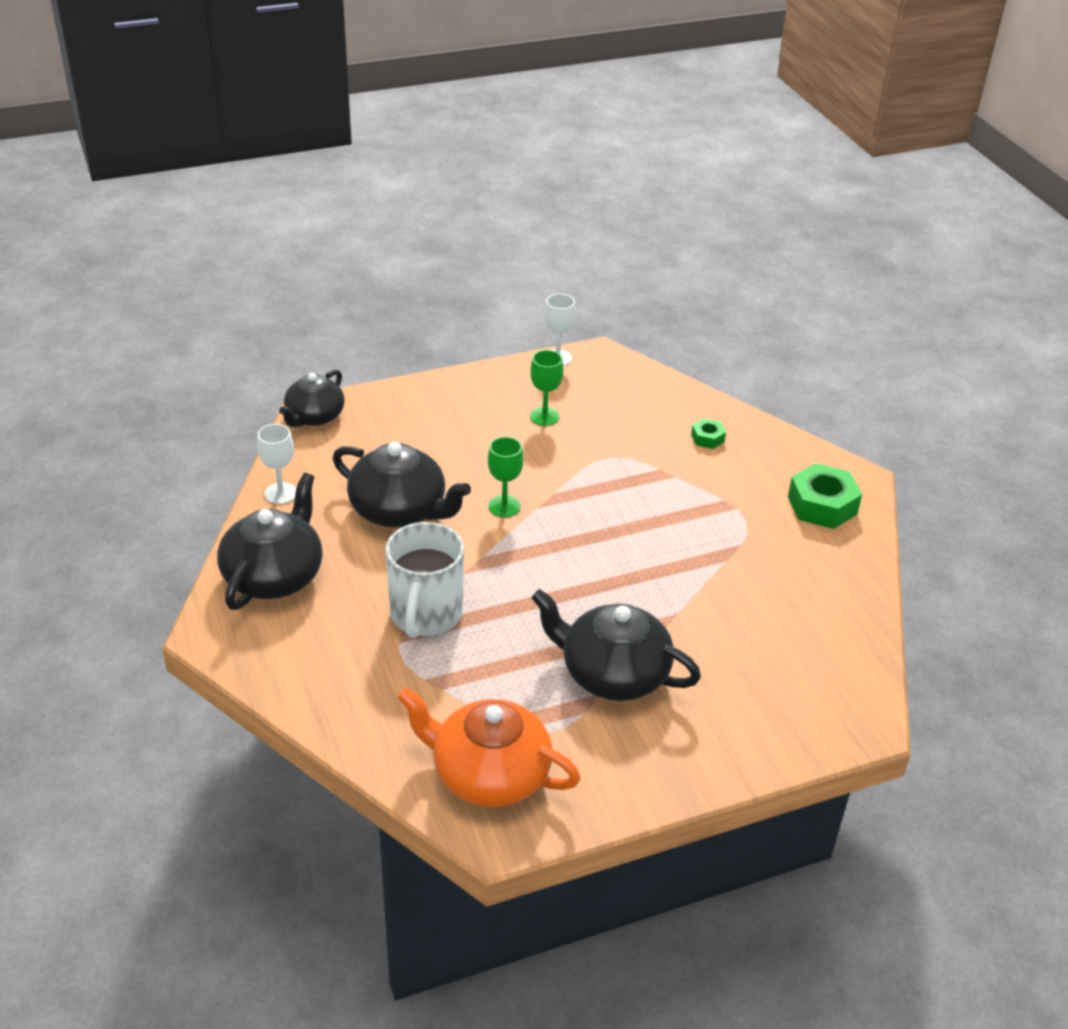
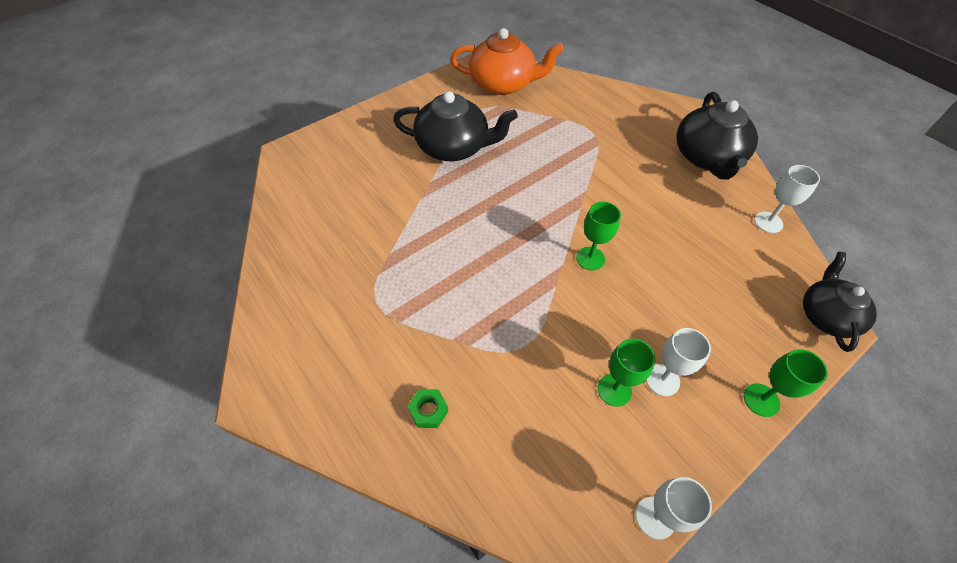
camera: 165 degrees right, 15 degrees up
(400, 510) = (668, 231): black teapot -> none
(425, 615) = (591, 156): white mug -> none
(428, 387) = (761, 400): none -> green goblet
(499, 413) = (662, 380): none -> white goblet
(822, 505) = (301, 342): green nut -> none

